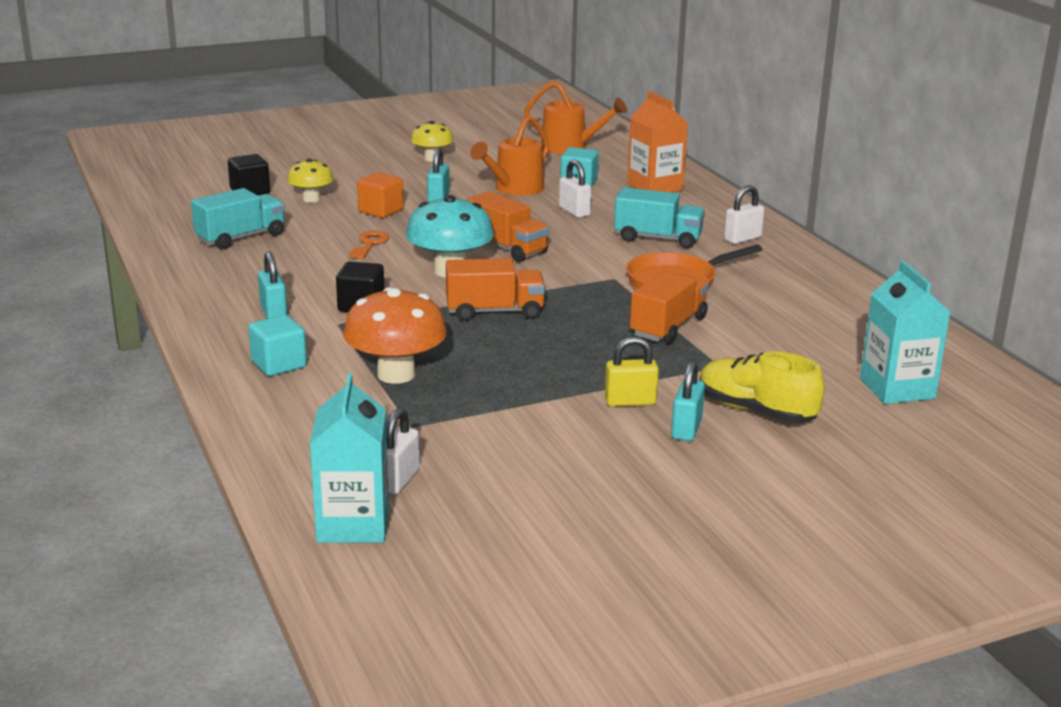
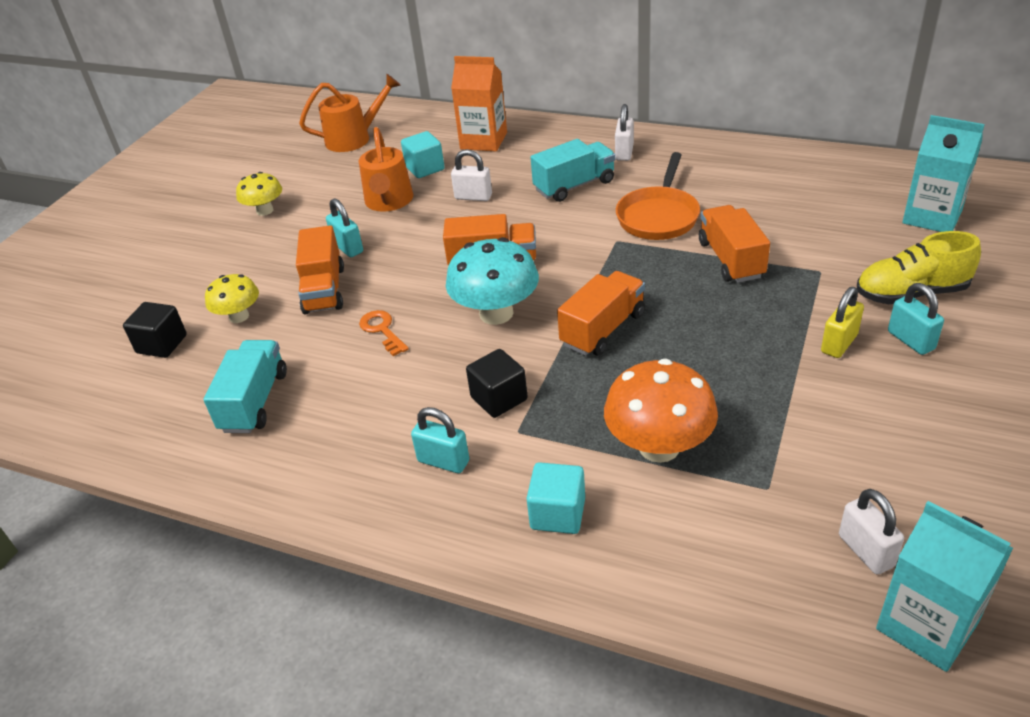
camera: 40 degrees left, 15 degrees up
(381, 211) = (324, 290): orange cube -> orange truck

